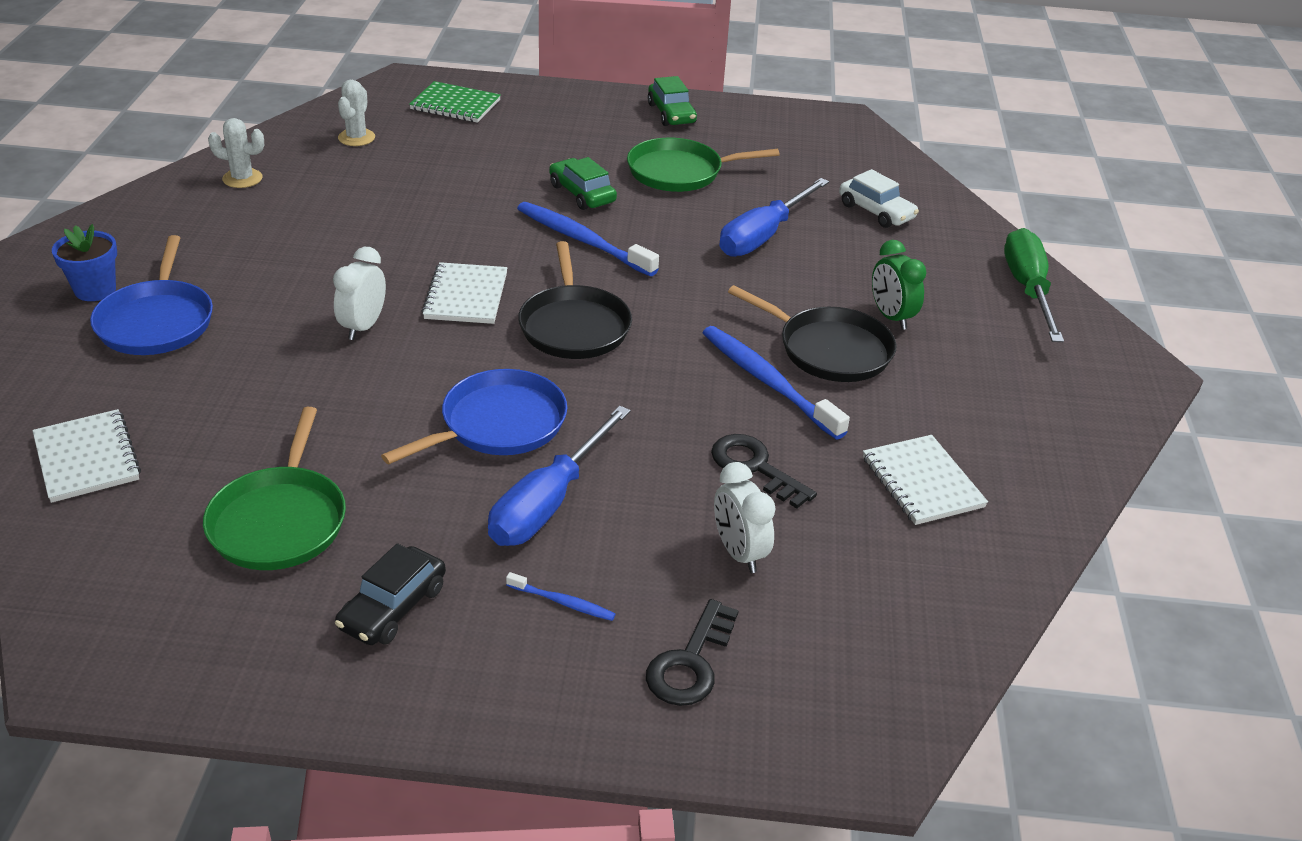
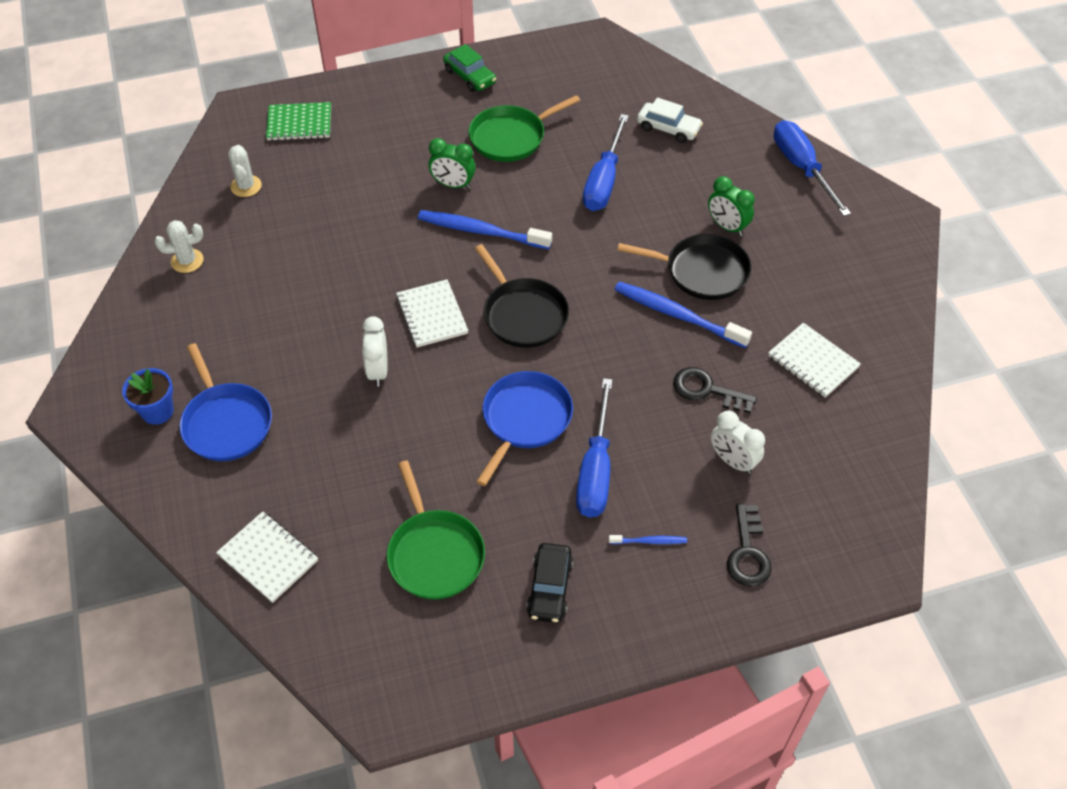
camera: 20 degrees left, 15 degrees up
(582, 194) = (453, 185): green car -> green clock
(1027, 289) = (801, 168): green screwdriver -> blue screwdriver

